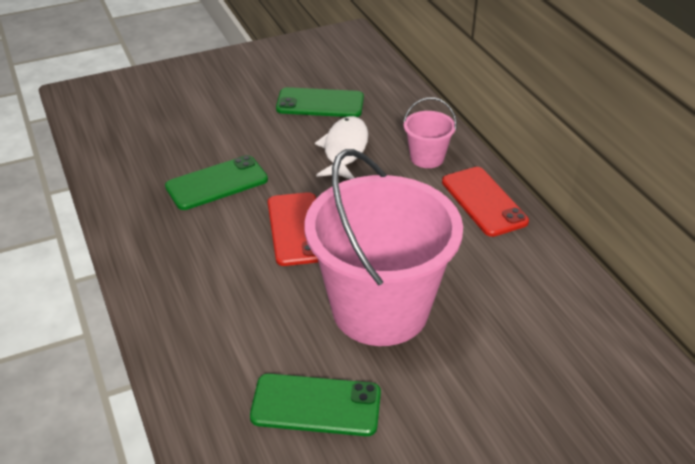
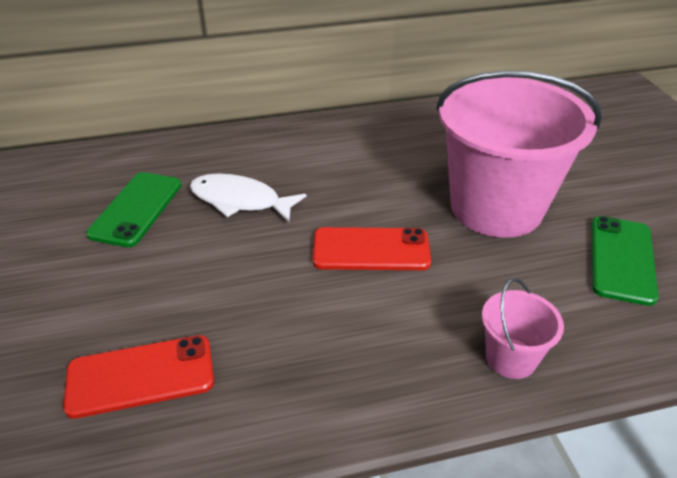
camera: 80 degrees left, 0 degrees up
(217, 183) = (264, 312): green phone -> none
(427, 158) = (278, 150): pink bucket -> pink bucket (511, 358)
(483, 202) = (356, 131): red phone -> red phone (140, 376)

